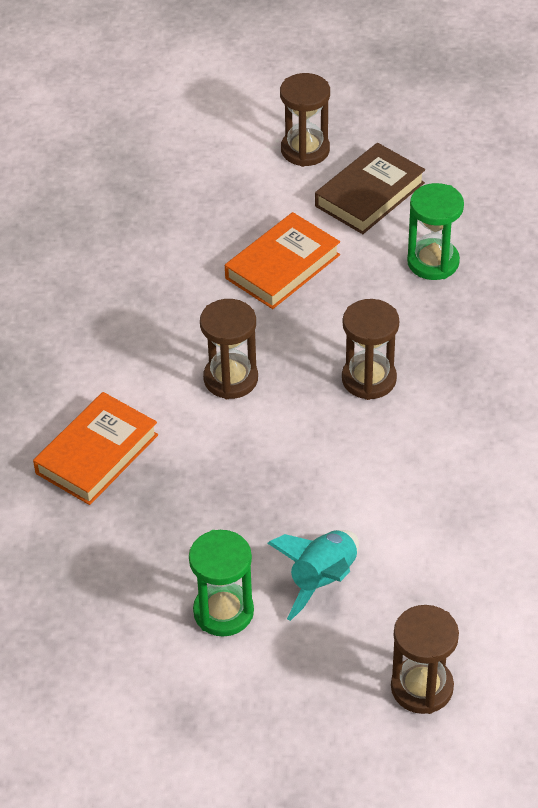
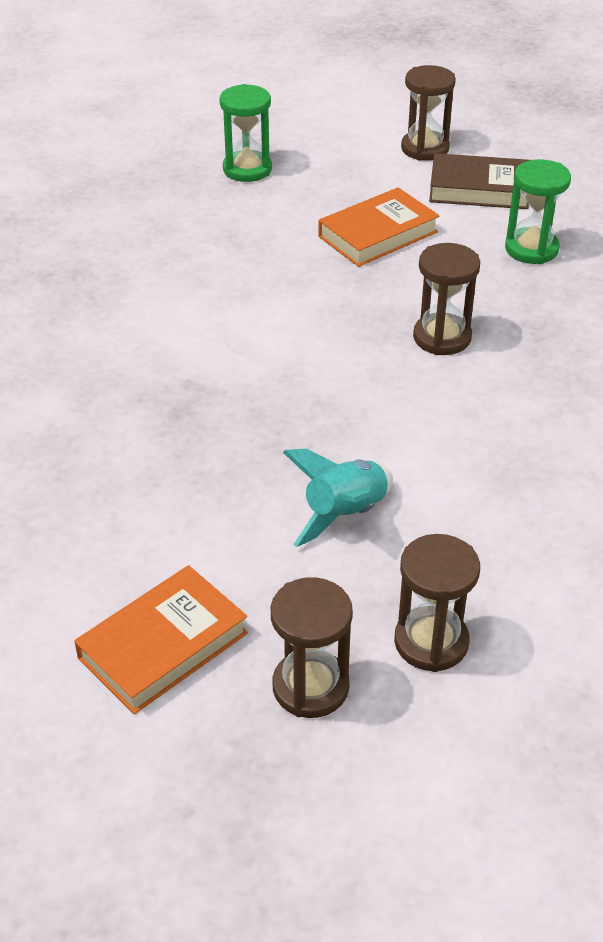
camera: 10 degrees right, 5 degrees down
(97, 454) = (141, 364): orange book -> orange book (163, 645)
(223, 612) = (226, 528): green hourglass -> green hourglass (247, 169)
(230, 379) = (299, 318): brown hourglass -> brown hourglass (310, 687)
(369, 194) = (479, 189): brown book -> brown book turned 45 degrees clockwise

